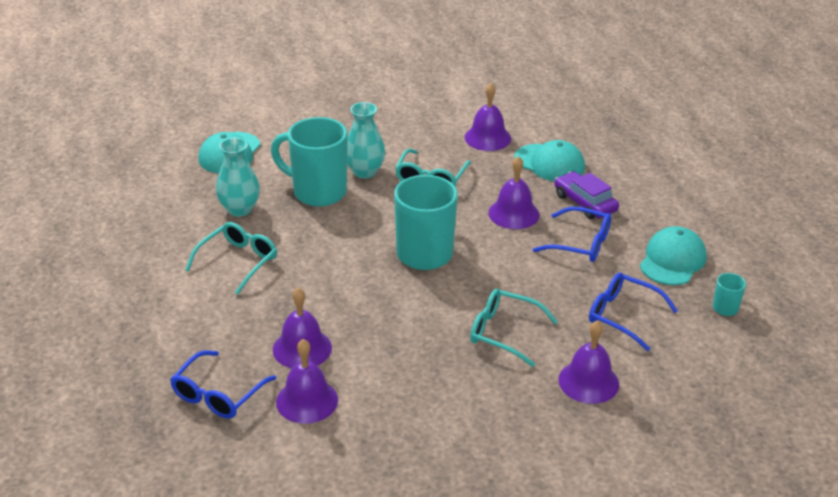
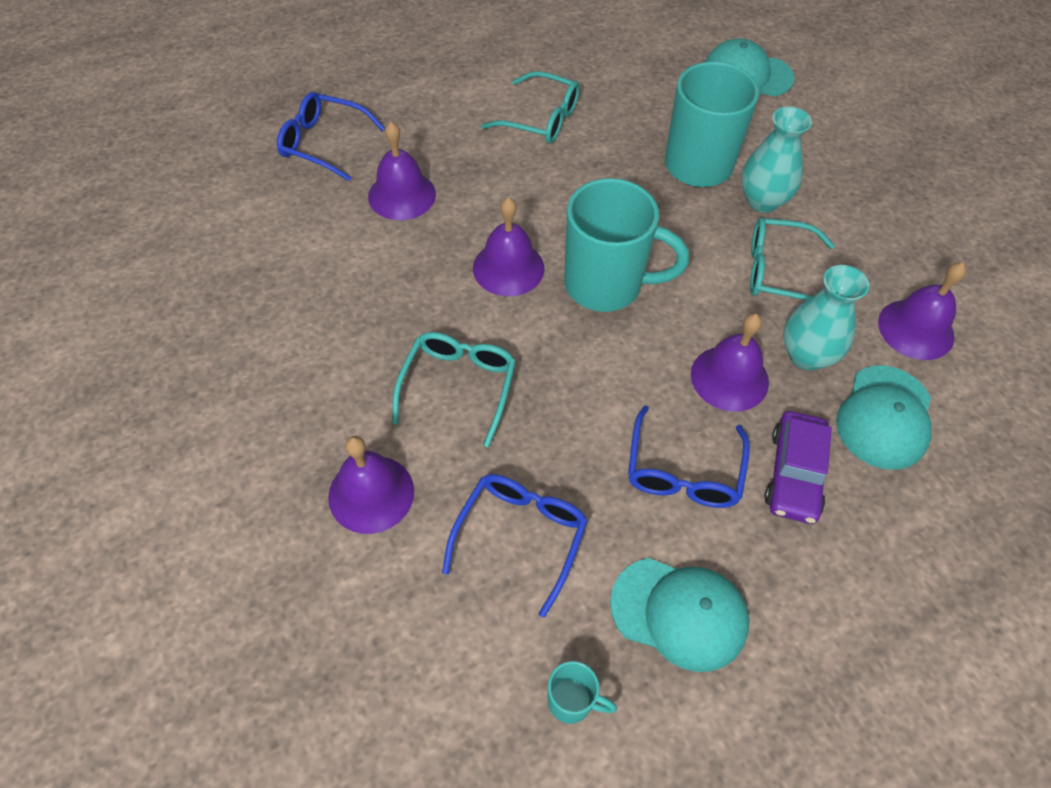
camera: 80 degrees right, 20 degrees up
(239, 209) = (638, 103): turquoise vase -> turquoise vase (806, 355)
(307, 400) = (318, 212): purple bell -> purple bell (508, 268)
(585, 203) = (794, 473): purple car -> purple car turned 150 degrees clockwise

